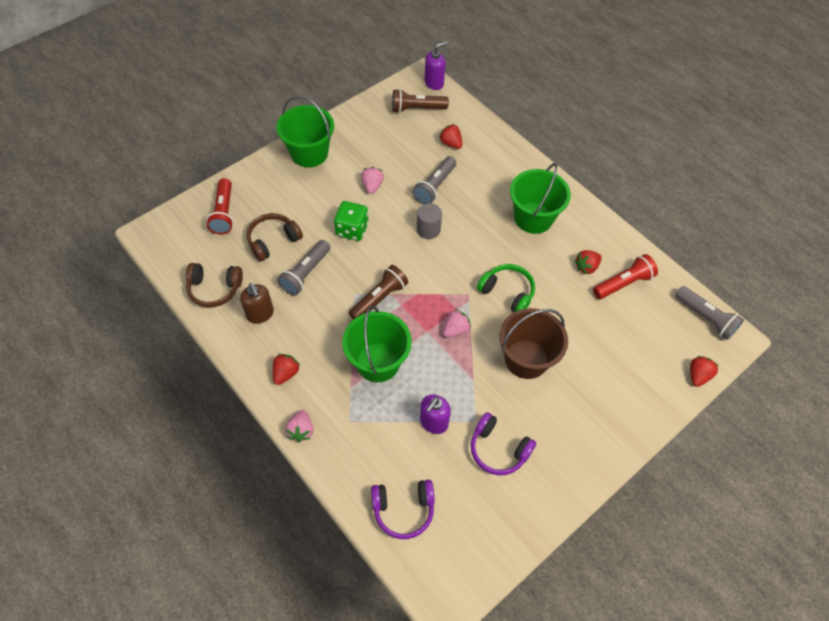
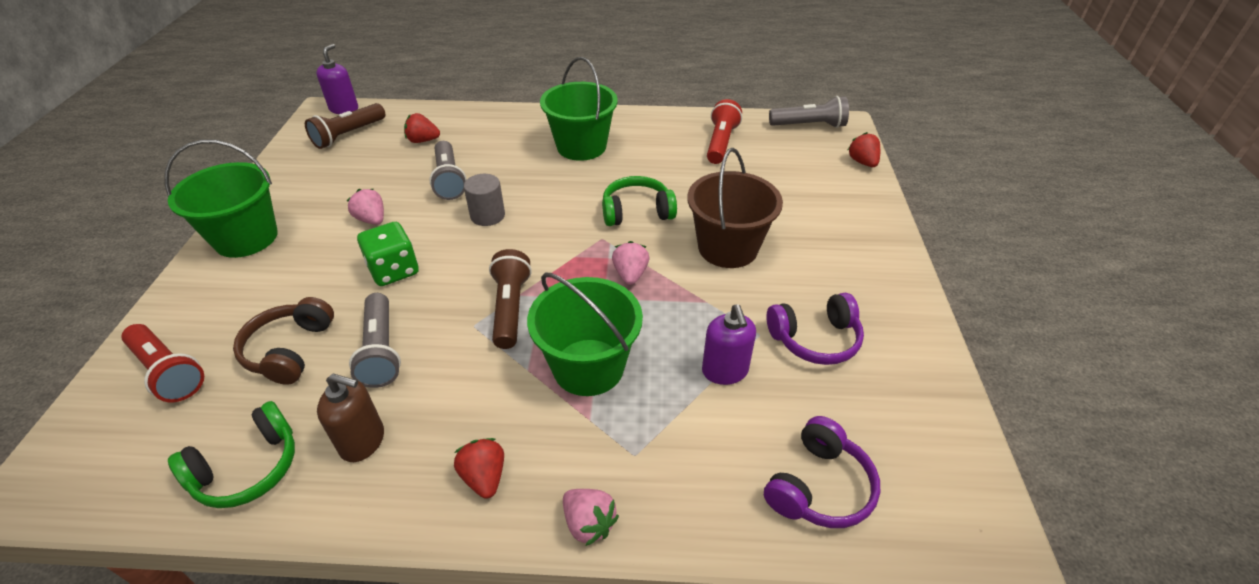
camera: 45 degrees left, 15 degrees down
(214, 289) = (248, 468): brown headphones -> green headphones
(586, 267) = (676, 151): red strawberry -> none

